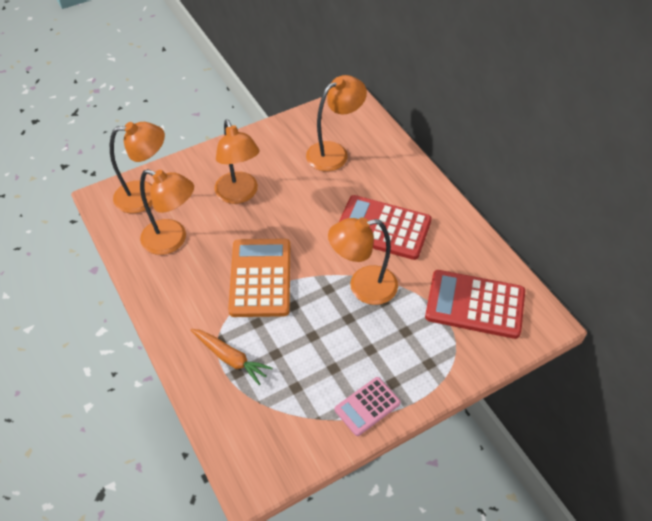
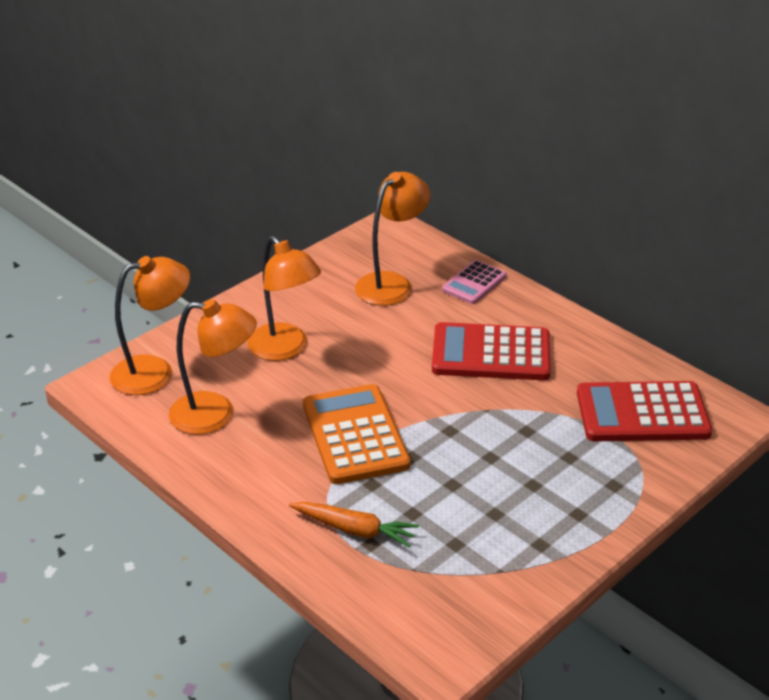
camera: 15 degrees left, 15 degrees down
(363, 287) = (494, 420): orange lamp -> none
(367, 406) = (557, 546): pink calculator -> pink calculator (474, 283)

